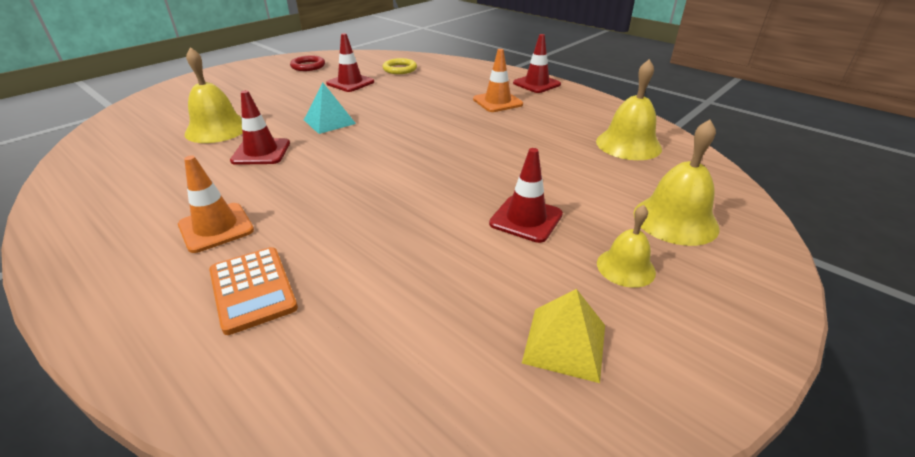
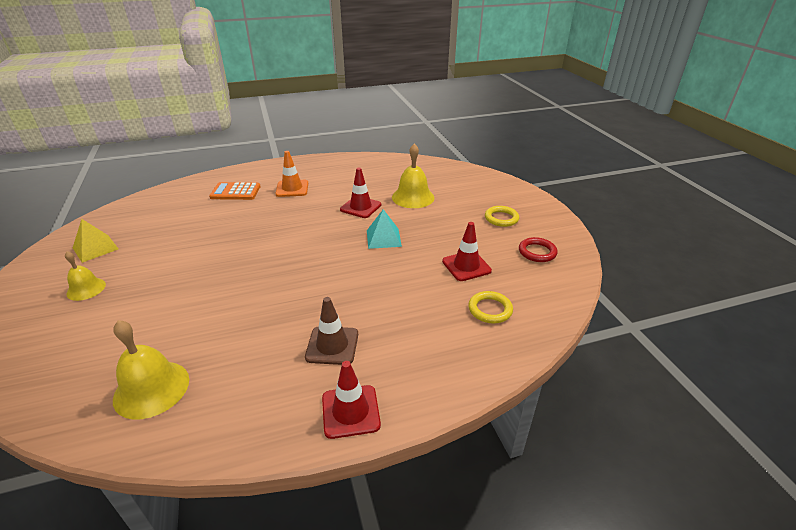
camera: 120 degrees right, 0 degrees up
(253, 83) = (501, 218): none -> yellow ring
(497, 102) = (332, 345): orange traffic cone -> brown traffic cone
(526, 219) = (166, 275): red traffic cone -> none
(675, 220) = (67, 337): yellow bell -> none

